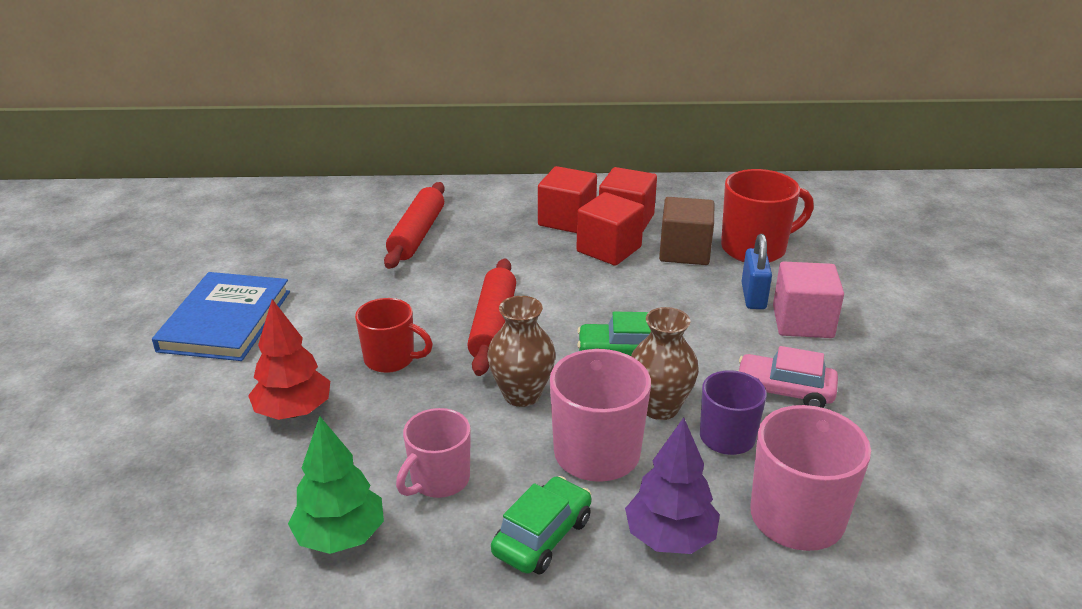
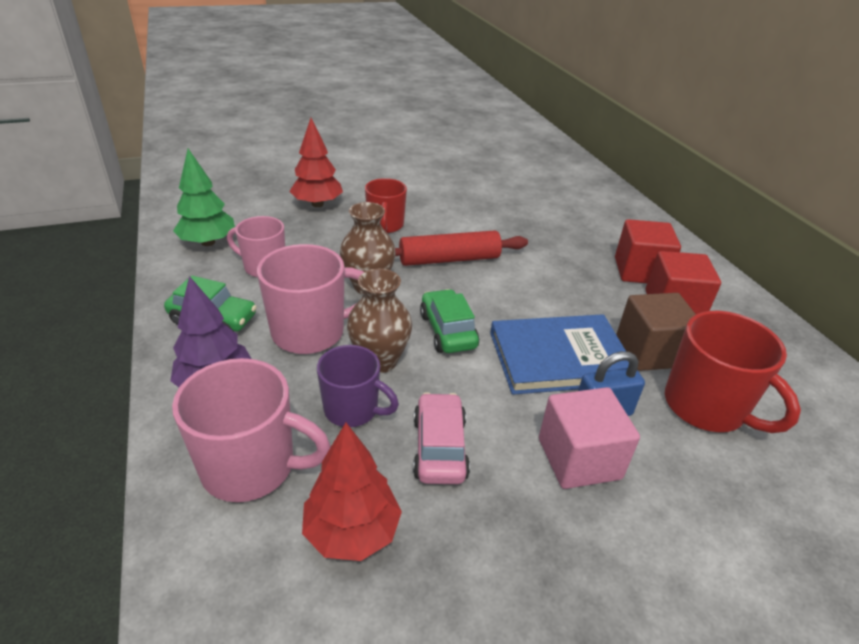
camera: 70 degrees right, 5 degrees up
(225, 321) = (397, 164): blue book -> blue book (559, 358)
(417, 235) = (548, 206): red rolling pin -> none
(609, 249) = (610, 302): red cube -> none
(874, 457) = (352, 532): none -> red tree

